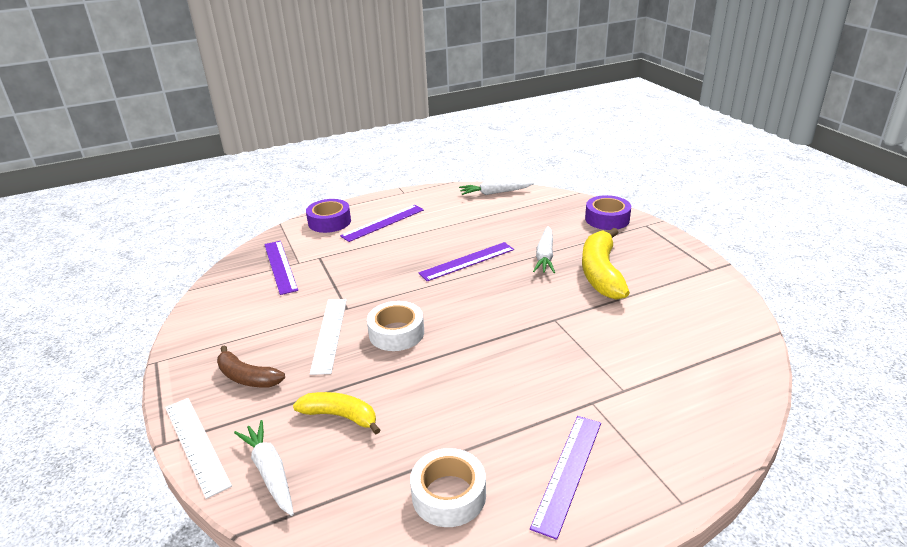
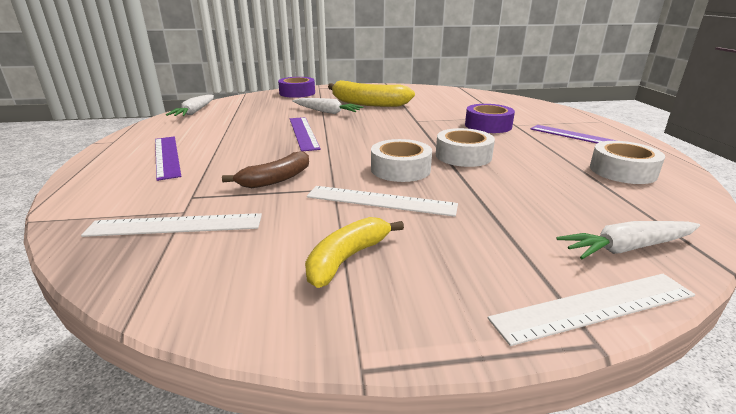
camera: 75 degrees left, 5 degrees down
(247, 377) = (447, 260): brown banana -> brown banana (276, 179)
(280, 266) = (175, 225): purple ruler -> white ruler
(329, 222) = (103, 184): purple tape -> purple tape (488, 125)
(340, 416) = (530, 204): yellow banana -> yellow banana (347, 259)
(447, 367) = (463, 156): none -> white tape

